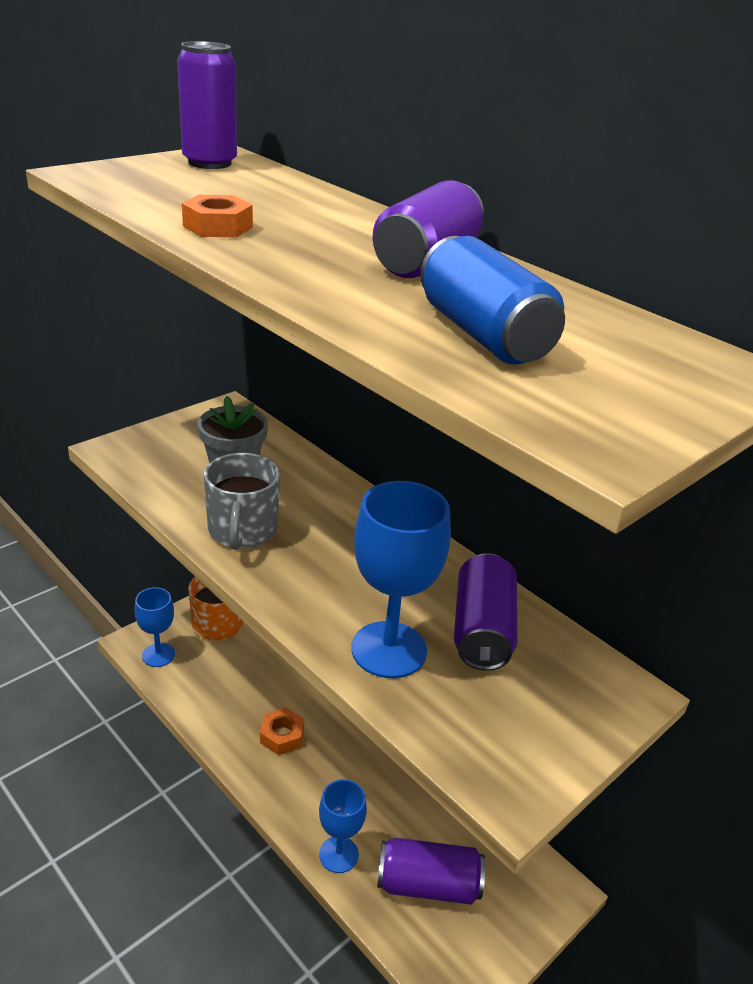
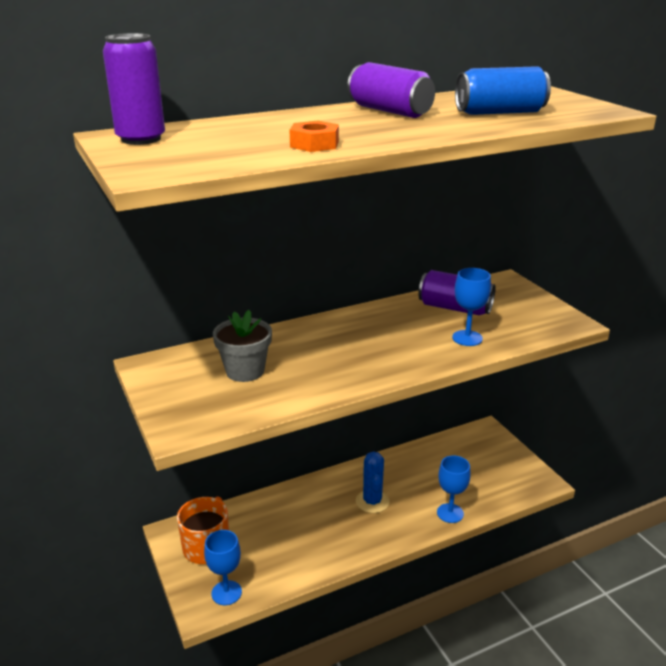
camera: 70 degrees left, 5 degrees down
(242, 530) = (331, 375): grey mug -> none
(282, 735) = (344, 525): orange nut -> none
(334, 758) = (372, 501): none -> blue cactus
(389, 649) = (467, 338): blue goblet -> blue goblet, size x0.64
(428, 884) = (476, 478): purple can -> none

